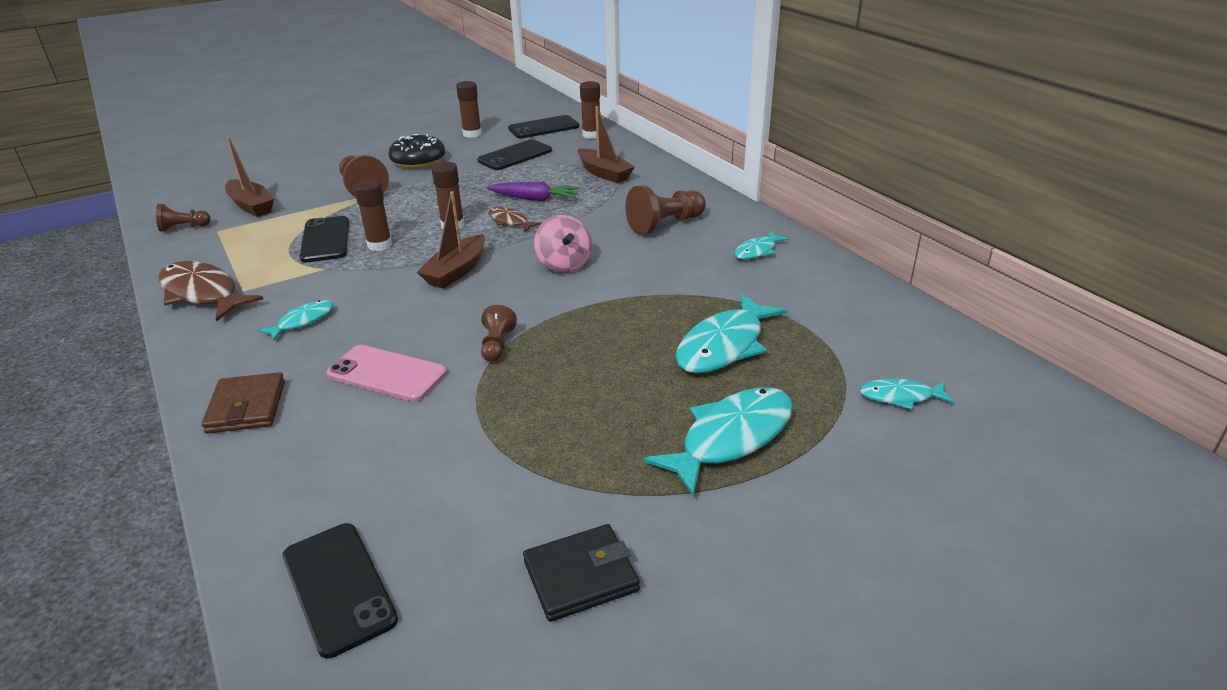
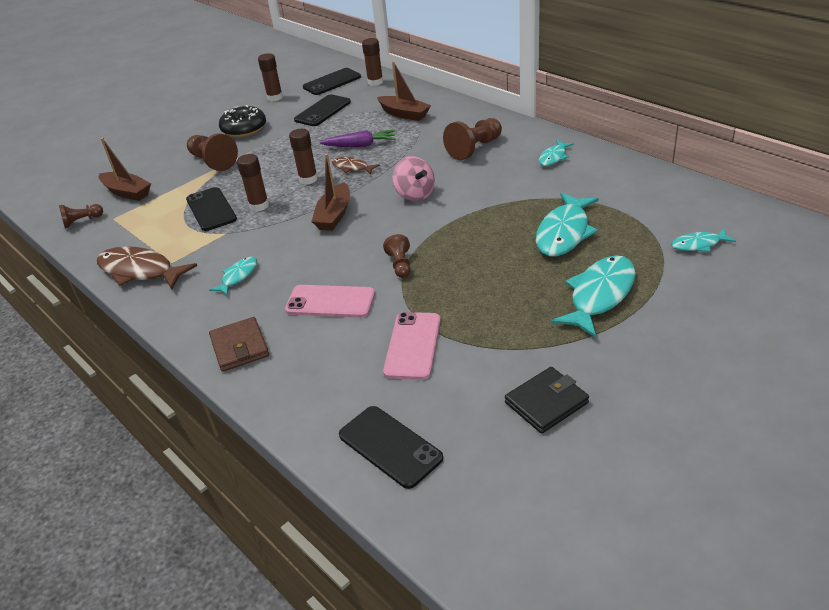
camera: 10 degrees left, 5 degrees up
(451, 452) = (412, 345): none -> pink phone

